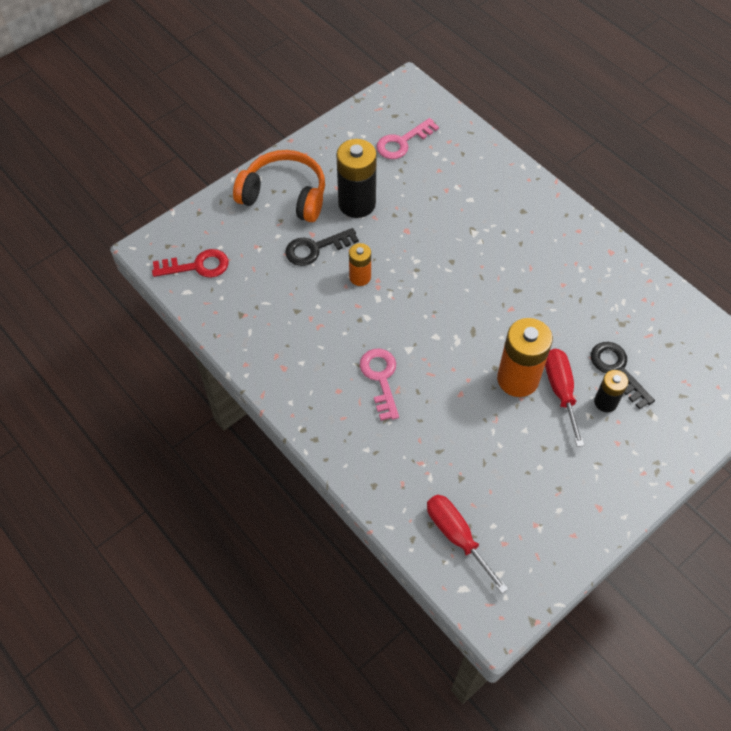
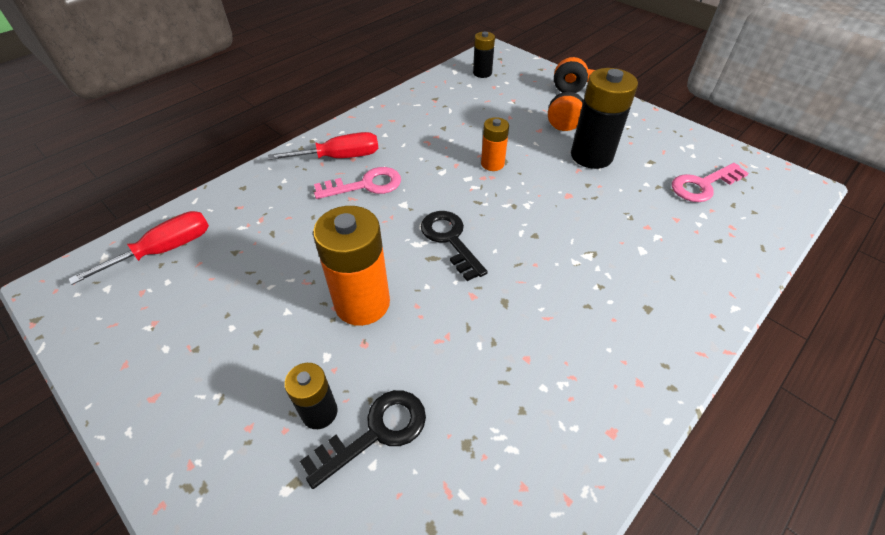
camera: 85 degrees right, 10 degrees down
(197, 266) = (482, 73): red key -> black battery
(315, 248) = (521, 133): black key -> black key (450, 239)
(402, 142) = (703, 185): pink key -> pink key turned 75 degrees counterclockwise
(560, 391) = (342, 352): red screwdriver -> red screwdriver (340, 157)

